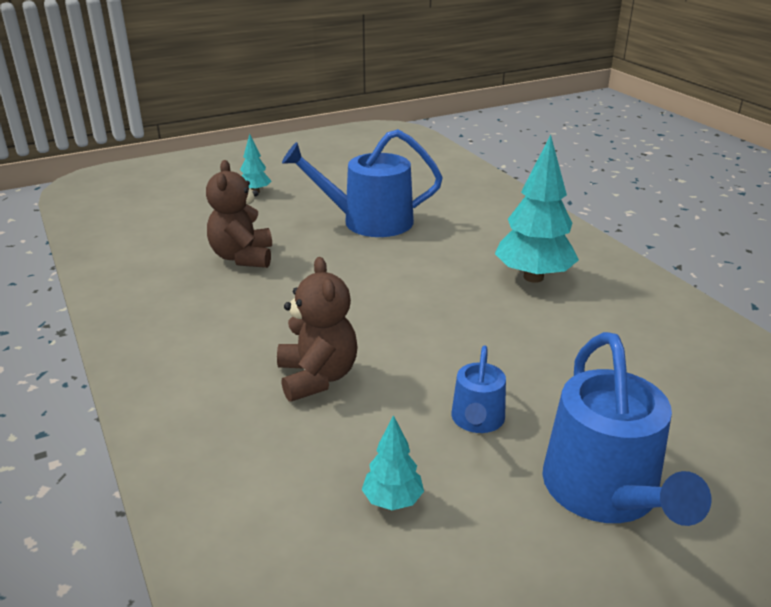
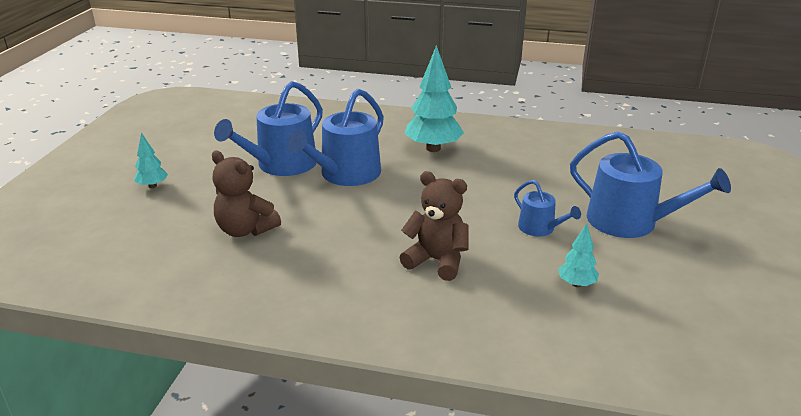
camera: 50 degrees left, 0 degrees up
(402, 257) = (345, 174): none -> blue watering can

